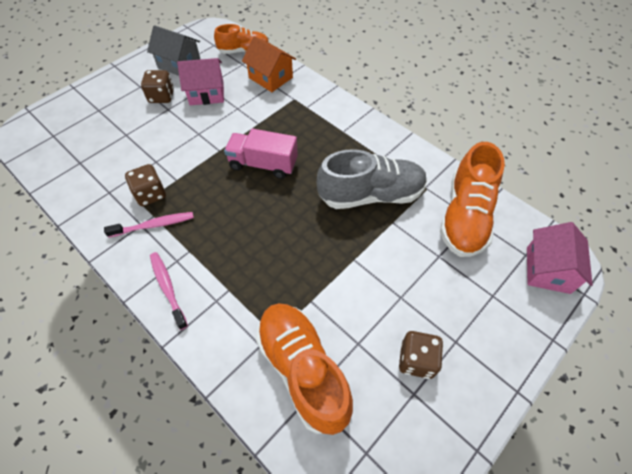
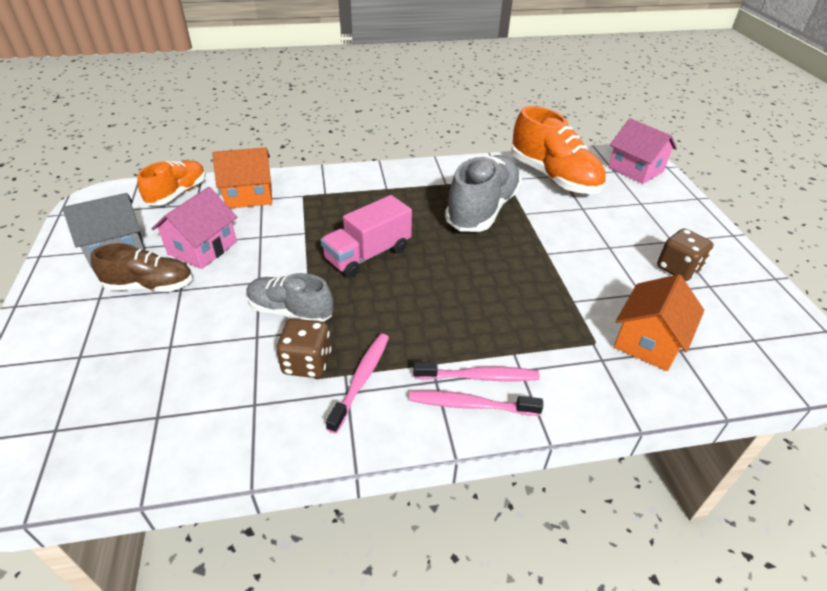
camera: 55 degrees left, 15 degrees down
(161, 97) = (150, 286): brown dice -> brown shoe
(185, 162) = (290, 311): none -> grey shoe
(194, 281) = (479, 377): none -> pink toothbrush
(303, 369) = (648, 341): orange shoe -> orange house

